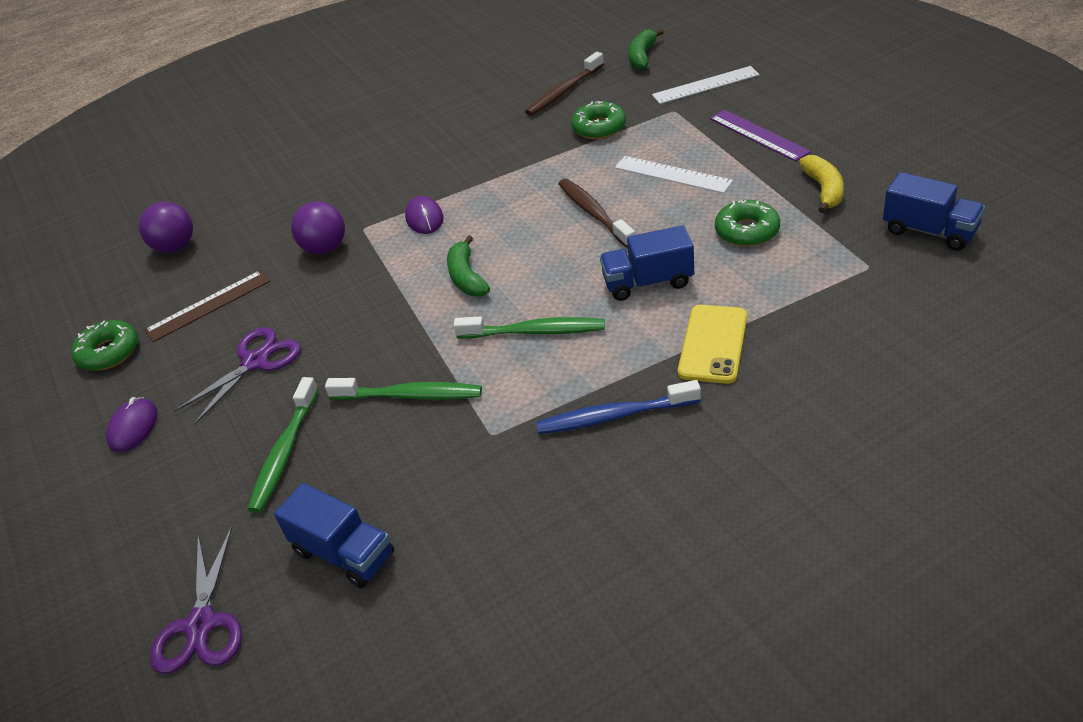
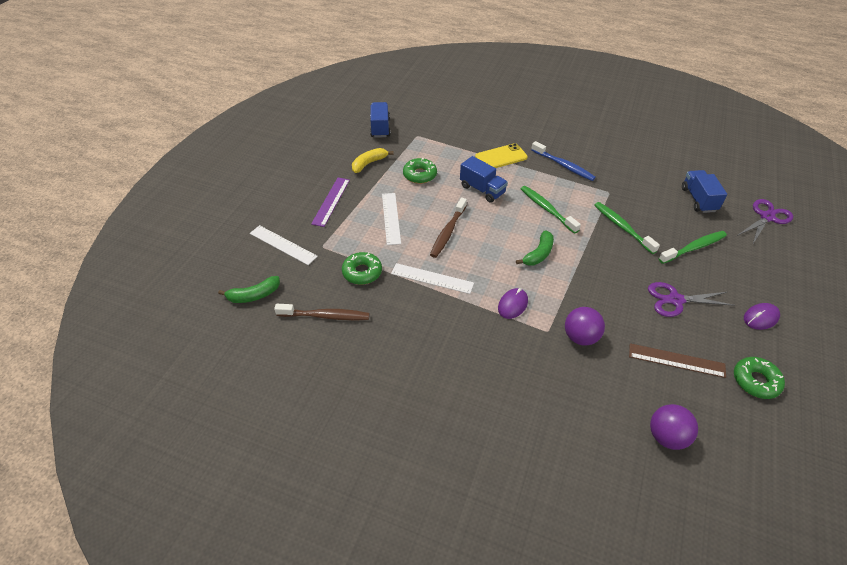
camera: 135 degrees left, 5 degrees up
(532, 173) = (432, 278): none -> white ruler

